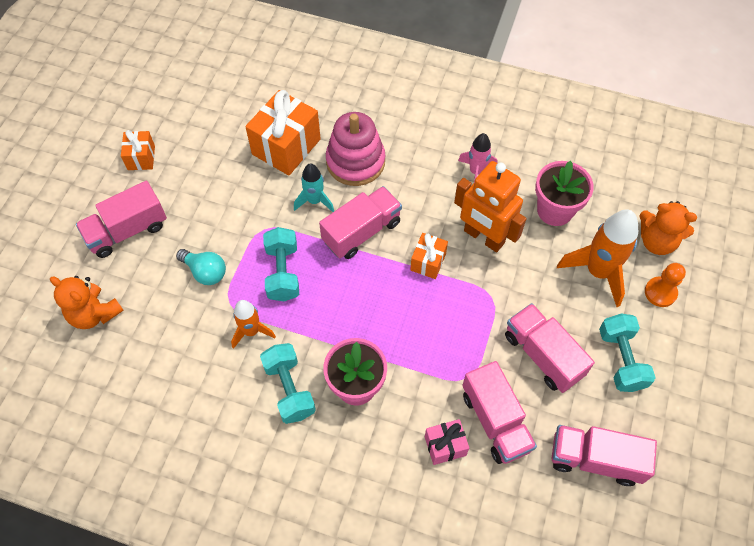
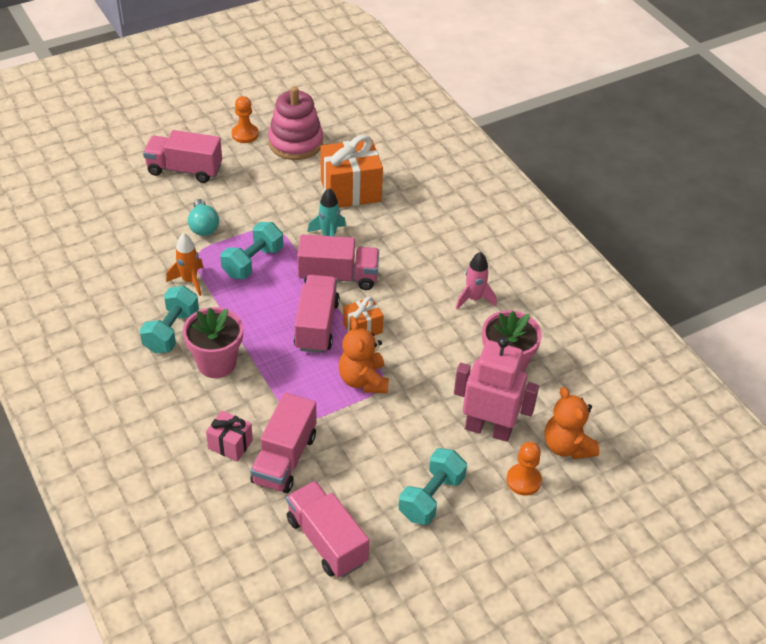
camera: 40 degrees right, 15 degrees down
(94, 313) = (108, 201): orange teddy bear -> orange teddy bear (363, 380)
(141, 158) = (245, 134): orange gift -> orange pawn
(355, 162) = (389, 232): pink stacking toy -> pink stacking toy (295, 143)
(483, 237) = (425, 343): orange robot -> none
(543, 355) = (373, 447): pink truck -> pink truck (316, 325)
(598, 272) = (488, 429): orange rocket -> pink robot

